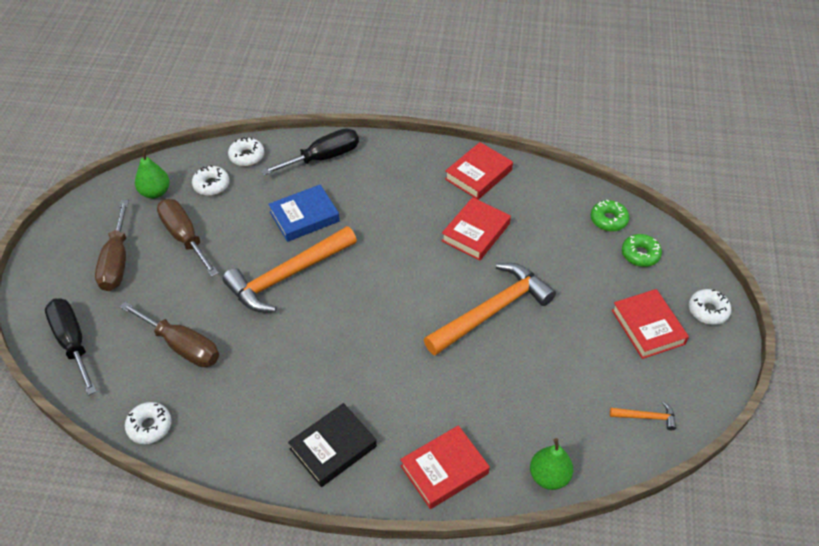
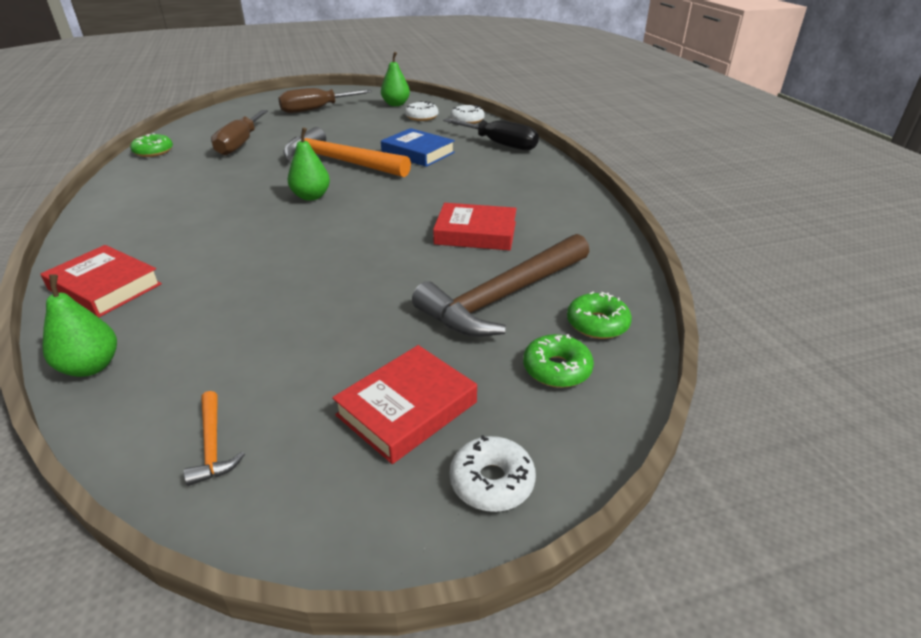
camera: 65 degrees right, 15 degrees down
(72, 343) = (230, 115): black screwdriver -> none
(149, 426) = (153, 152): white donut -> green donut
(184, 237) = (356, 121): brown screwdriver -> none
(333, 447) = (135, 222): black book -> none
(354, 313) = (311, 196): none -> green pear
(478, 174) = (568, 216): red book -> none
(492, 311) = (359, 268): orange hammer -> none
(563, 249) = (503, 297): none -> brown hammer

